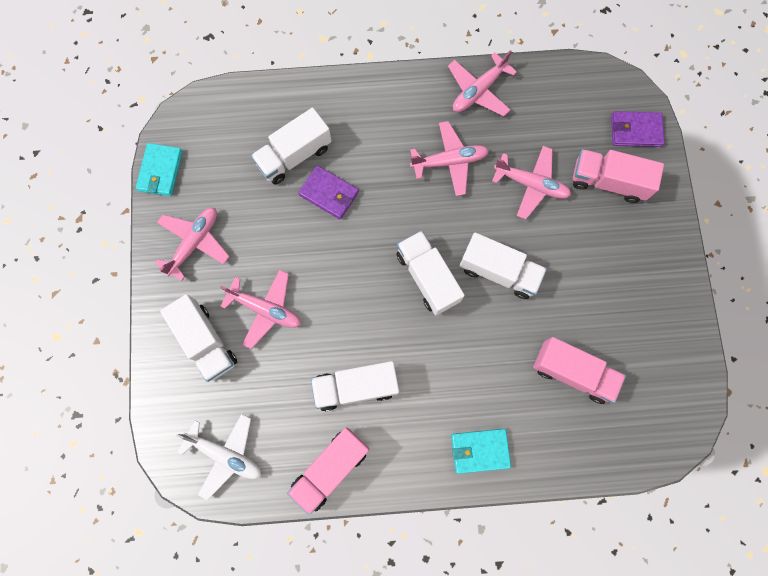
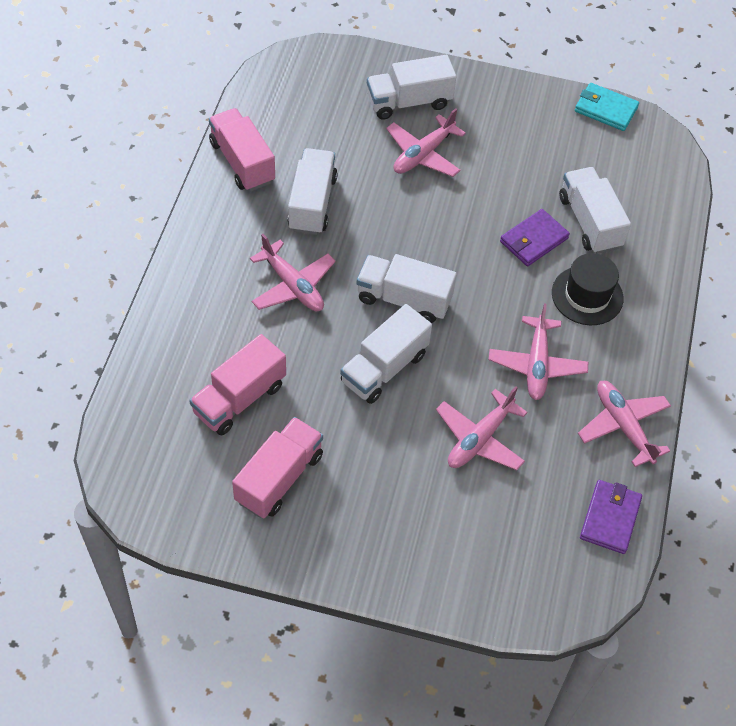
camera: 105 degrees right, 20 degrees down
(194, 243) = (516, 117): pink plane -> pink plane (293, 285)
(225, 455) = (293, 91): white plane -> none
(370, 141) = (587, 295): none -> black hat
(427, 277) = (404, 299): white truck -> white truck turned 150 degrees counterclockwise
(479, 450) = (199, 285): turquoise wallet -> none
(608, 182) = (455, 526): pink truck -> pink truck (279, 478)
(635, 130) = (515, 588): purple wallet -> purple wallet (610, 518)

